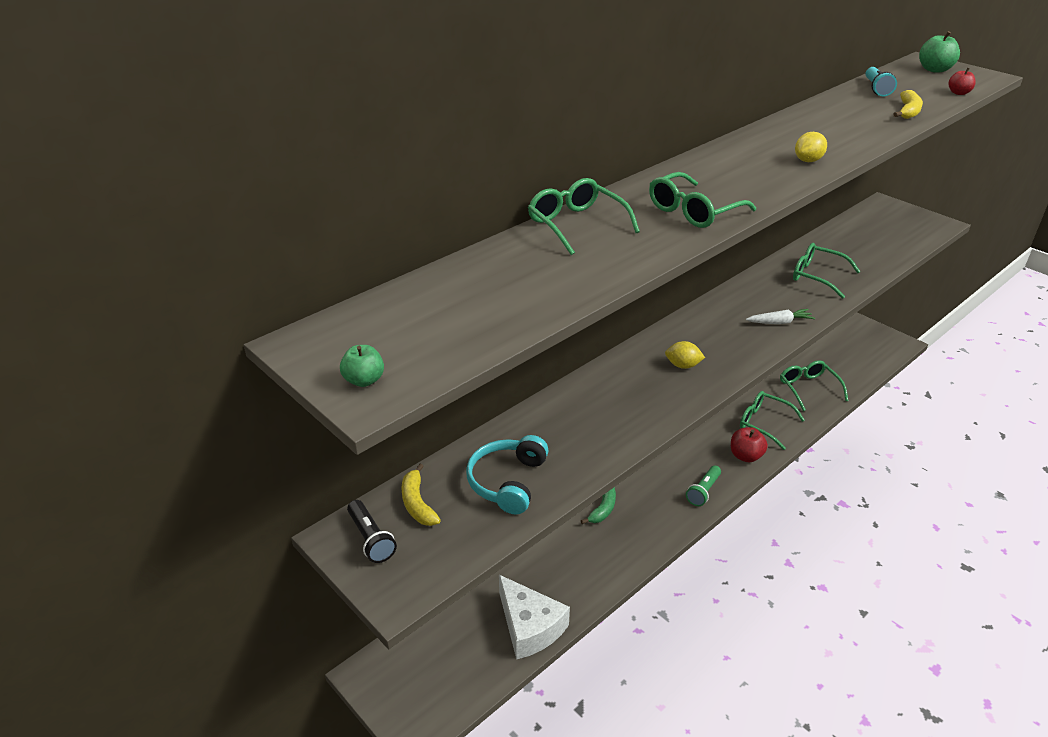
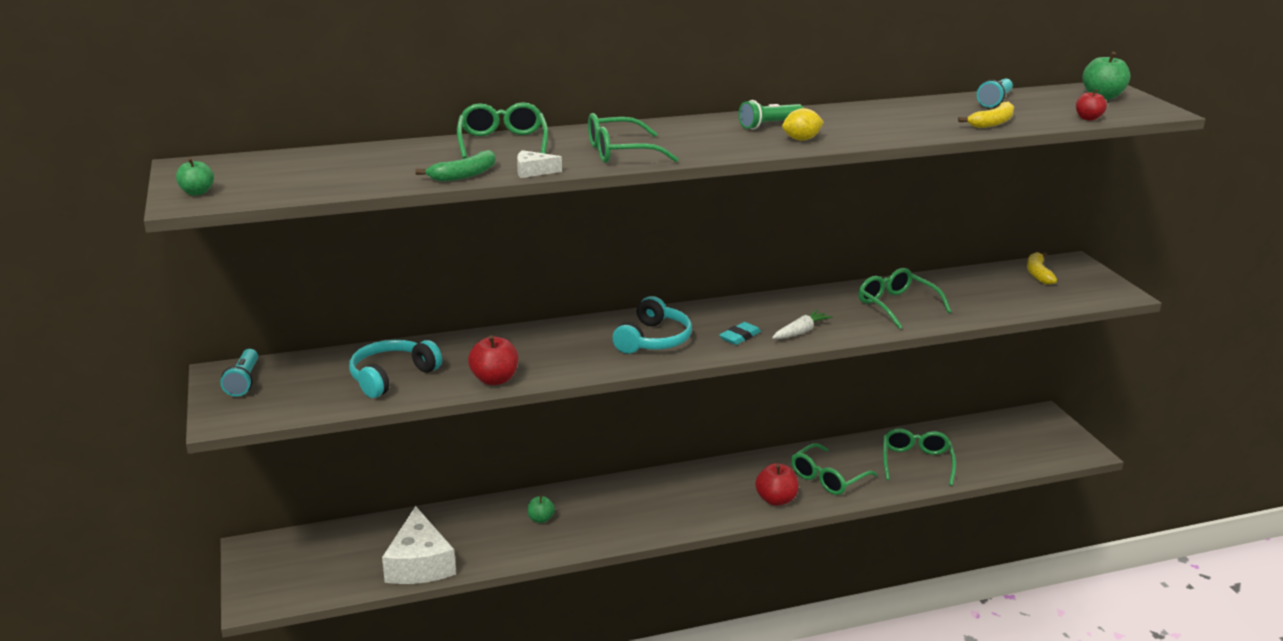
camera: 25 degrees right, 10 degrees down
(370, 539) = (243, 381): black flashlight -> turquoise flashlight
(417, 503) = (304, 370): yellow banana -> yellow banana (1038, 273)
(590, 541) = (541, 519): none -> green apple
(600, 453) = (494, 379): none -> red apple
(603, 508) = (579, 498): green banana -> green banana (464, 175)
(655, 255) = (533, 171): none -> white cheese
(682, 365) = (653, 340): yellow lemon -> turquoise headphones
(703, 491) = (697, 515): green flashlight -> green flashlight (769, 125)
(742, 341) = (740, 336): none -> turquoise eraser
(763, 423) = (827, 478): green glasses -> green glasses turned 105 degrees counterclockwise
(779, 322) = (800, 332): white carrot -> white carrot turned 60 degrees counterclockwise

